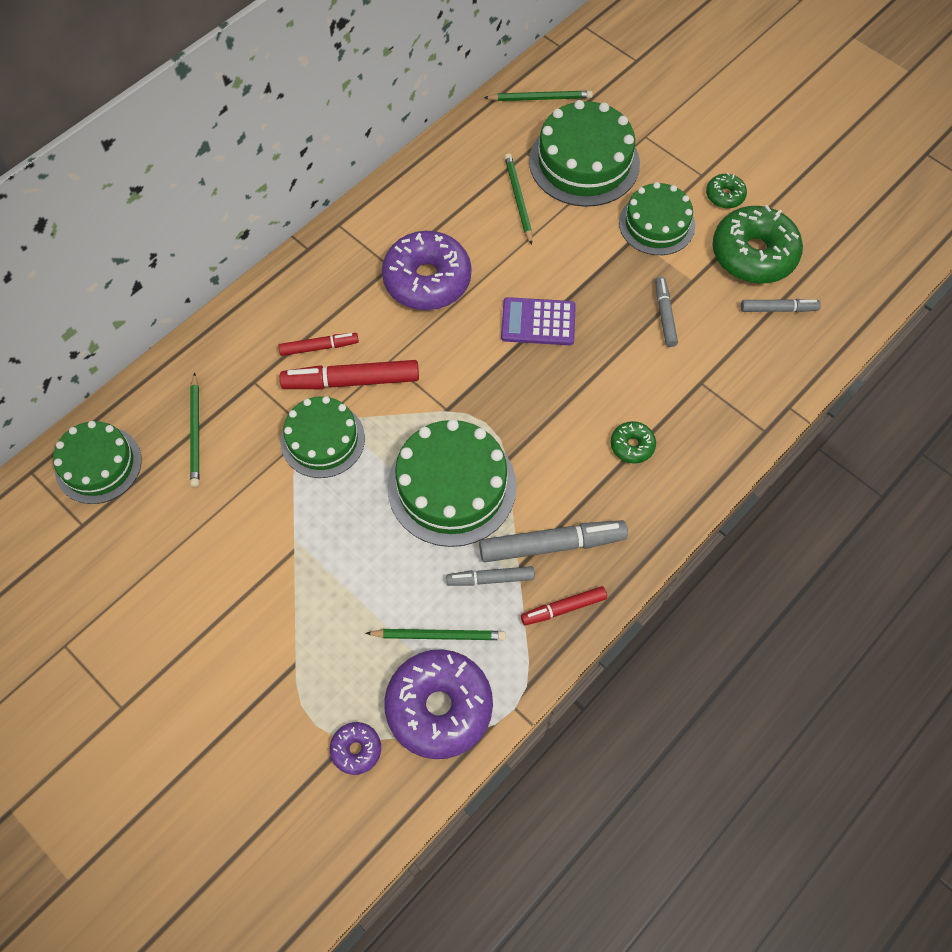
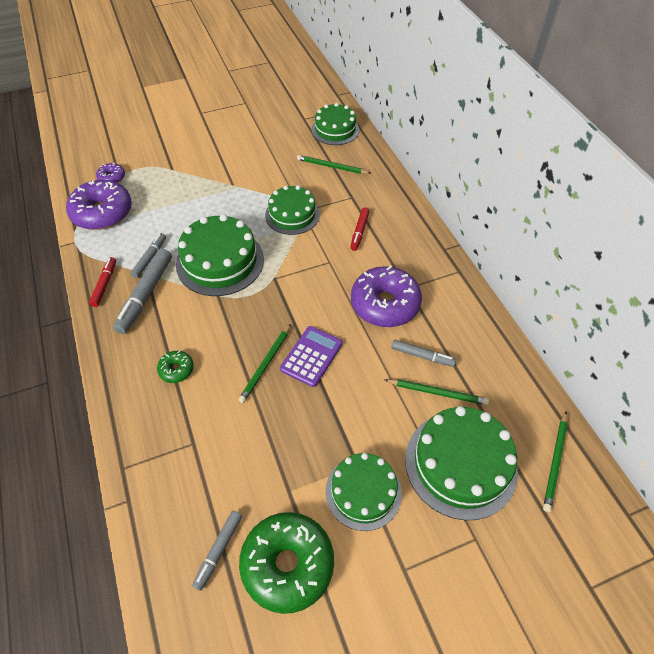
camera: 115 degrees right, 10 degrees down
(351, 381) = (325, 239): red marker -> none
(439, 635) = (138, 225): green pencil -> green pencil (266, 364)
(664, 315) = (268, 448): grey marker -> grey marker (422, 356)
(725, 196) = (368, 578): green donut -> none

